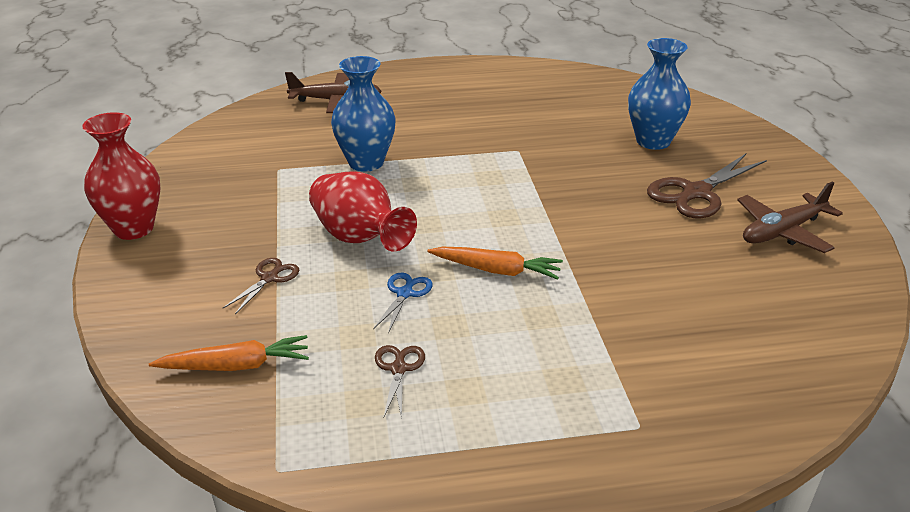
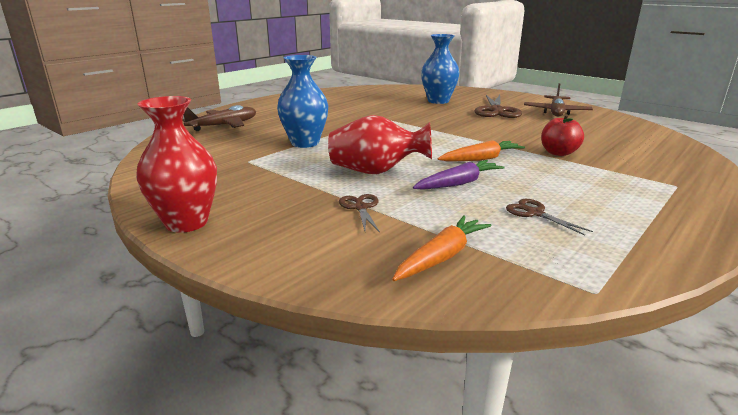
camera: 40 degrees left, 10 degrees down
(405, 293) = (459, 183): blue scissors -> purple carrot
(609, 305) = (558, 153): none -> red apple

